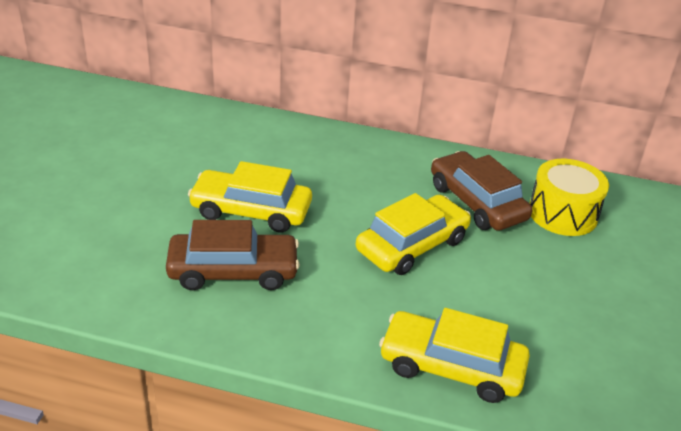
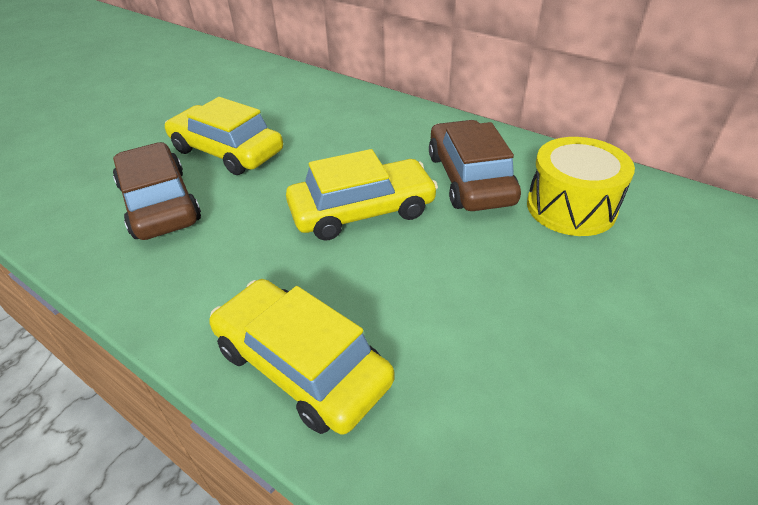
camera: 25 degrees right, 5 degrees up
(233, 271) = (160, 203): brown car -> brown car turned 135 degrees counterclockwise

